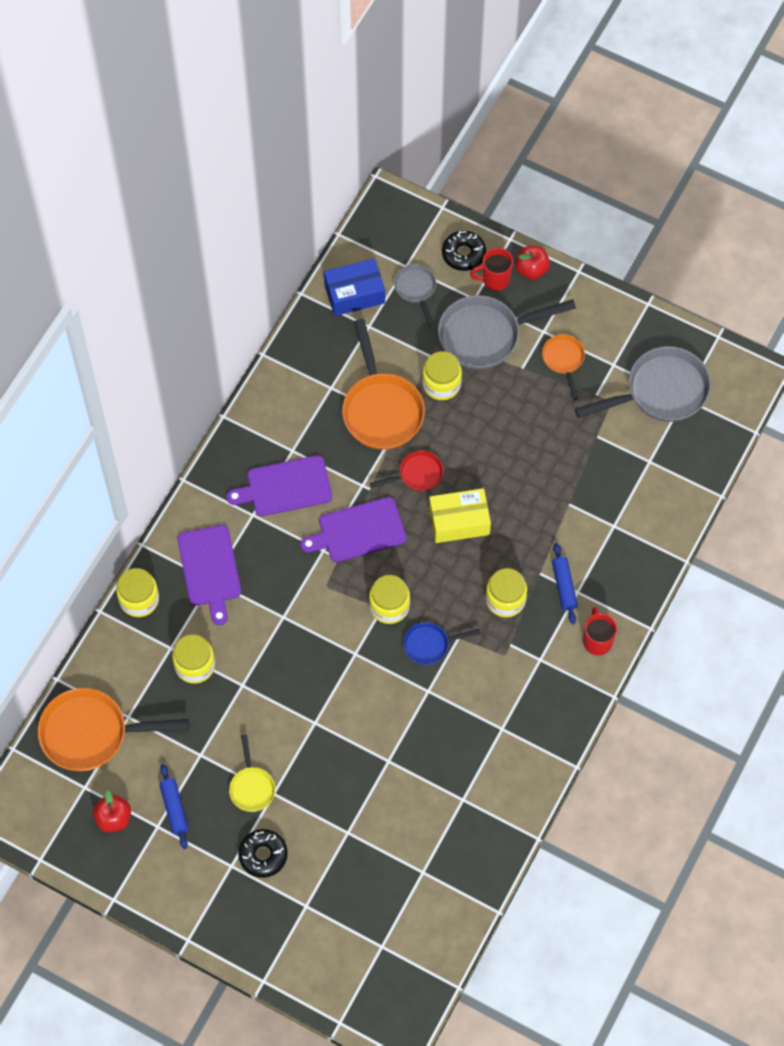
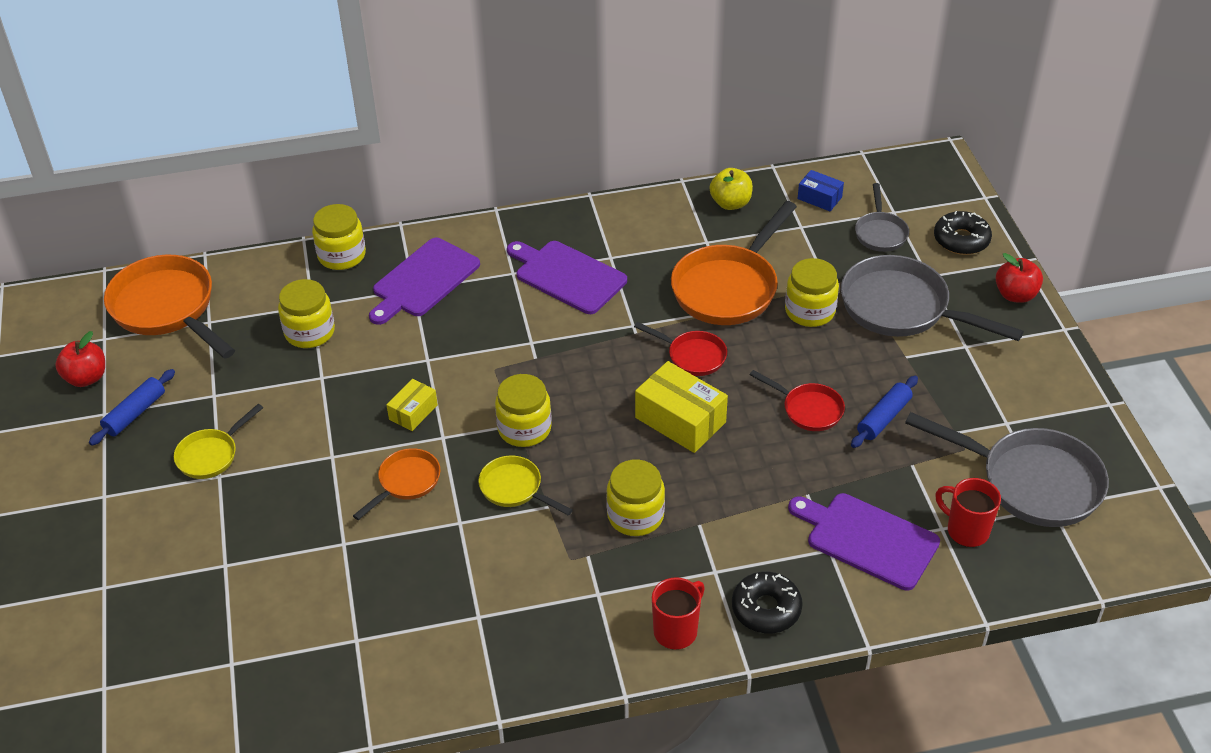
camera: 50 degrees right, 20 degrees down
(263, 855) = (137, 513): black donut -> black donut (766, 609)
(310, 345) = (730, 203): none -> yellow apple
(320, 655) = (413, 412): none -> yellow box
(354, 294) = (819, 198): blue box -> blue box, size x0.56
(358, 531) = (581, 354): purple cutting board -> purple cutting board (867, 539)
(416, 289) = (880, 233): grey pan -> grey pan turned 150 degrees clockwise
(430, 645) = (515, 489): blue pan -> yellow pan
(495, 279) = (967, 277): red mug -> red mug (966, 530)
(513, 451) = (808, 409): none -> red pan
(563, 360) = (957, 381): orange pan -> orange pan (406, 482)
(564, 586) = (708, 555): blue rolling pin -> blue rolling pin (884, 418)

